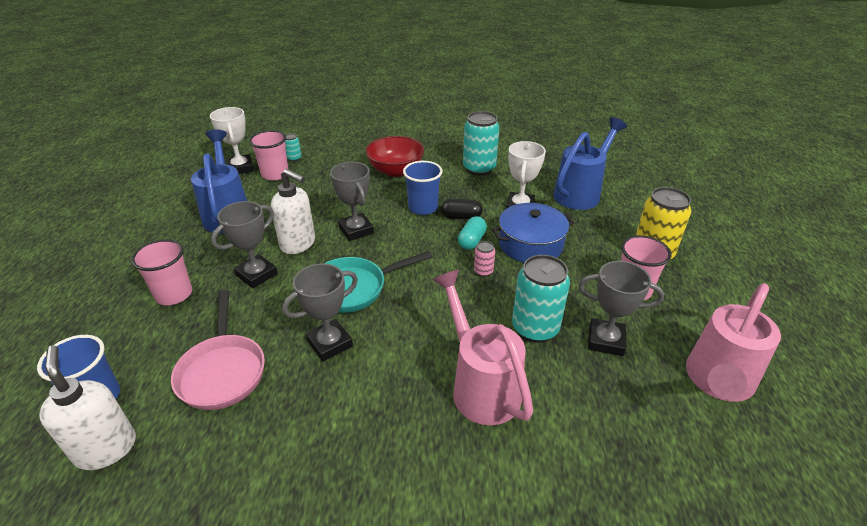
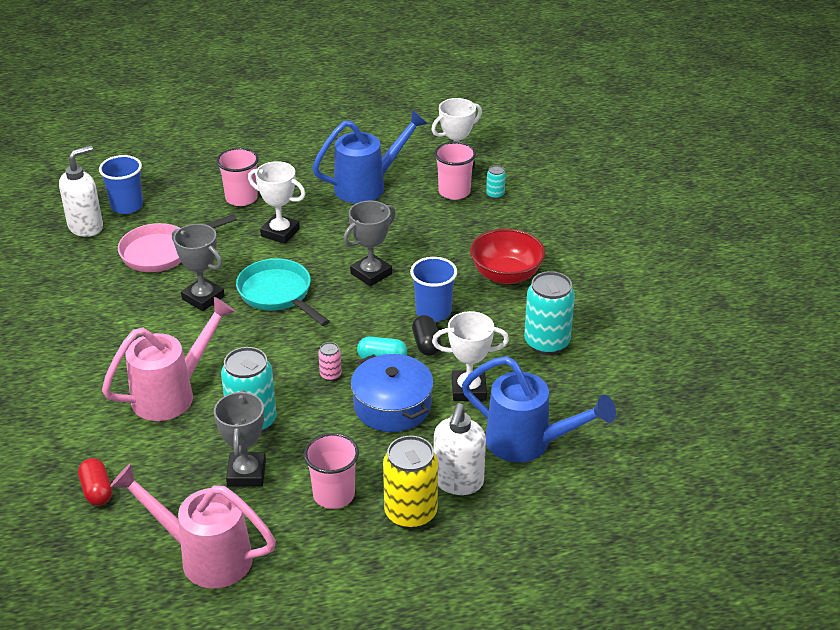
camera: 75 degrees right, 0 degrees up
(256, 274) = (280, 232): grey trophy -> white trophy
(298, 244) = (334, 243): white soap dispenser -> white soap dispenser (458, 482)
(630, 470) = (97, 491): none -> red capsule

